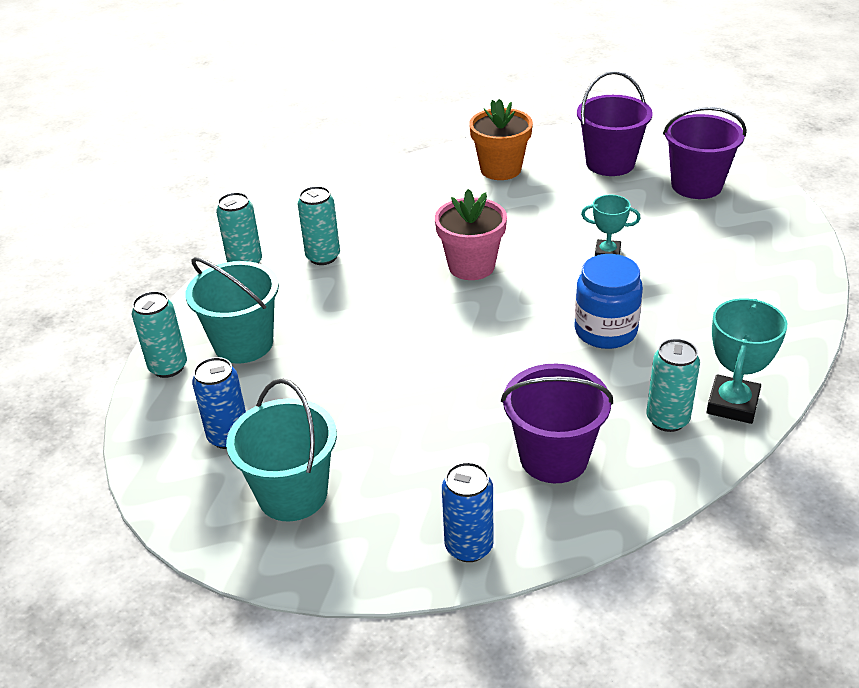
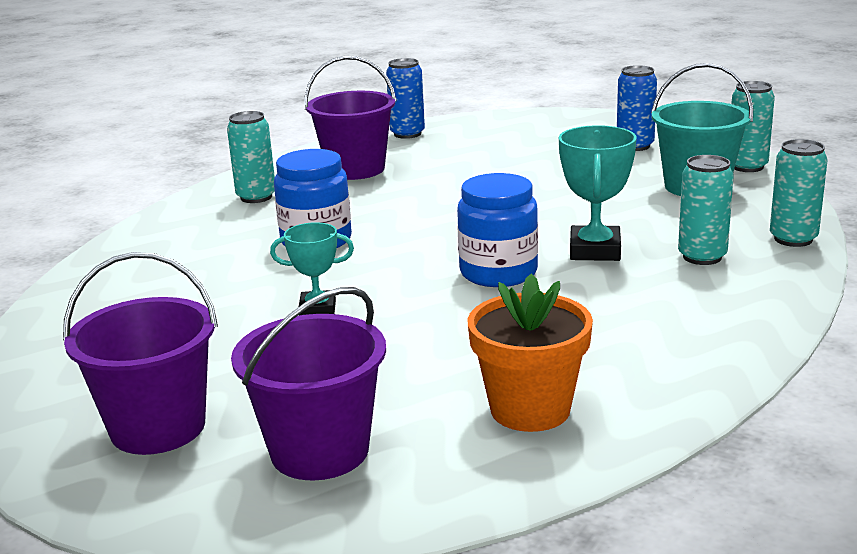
camera: 165 degrees right, 15 degrees down
(292, 494) = (552, 134): turquoise bucket -> none
(471, 266) = (498, 273): pink flower pot -> blue jar
(732, 404) = (192, 212): turquoise trophy -> turquoise trophy (595, 250)

